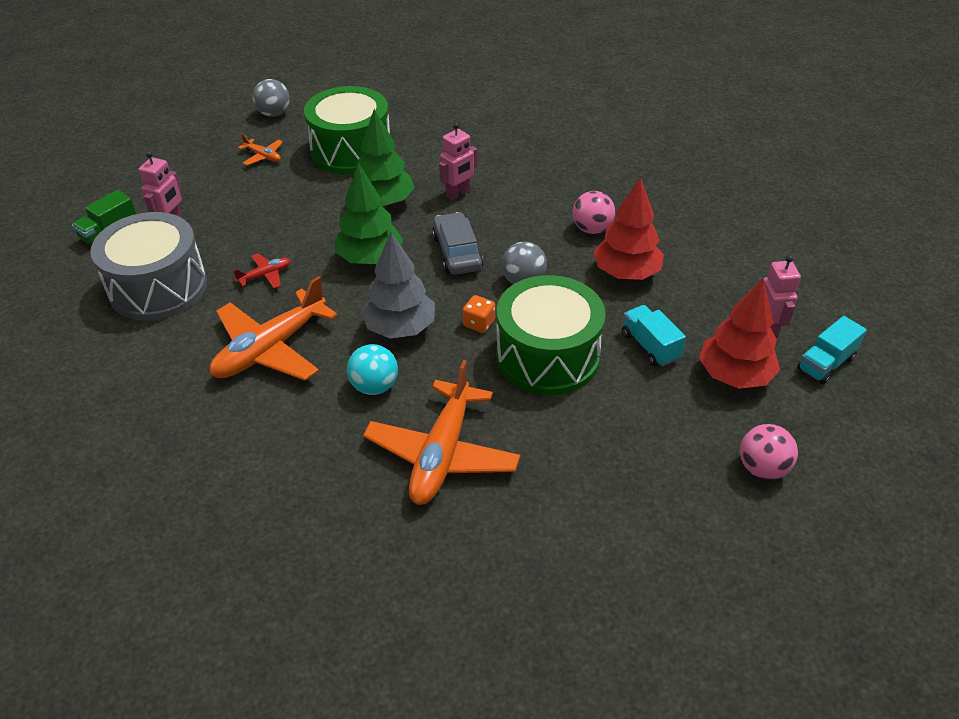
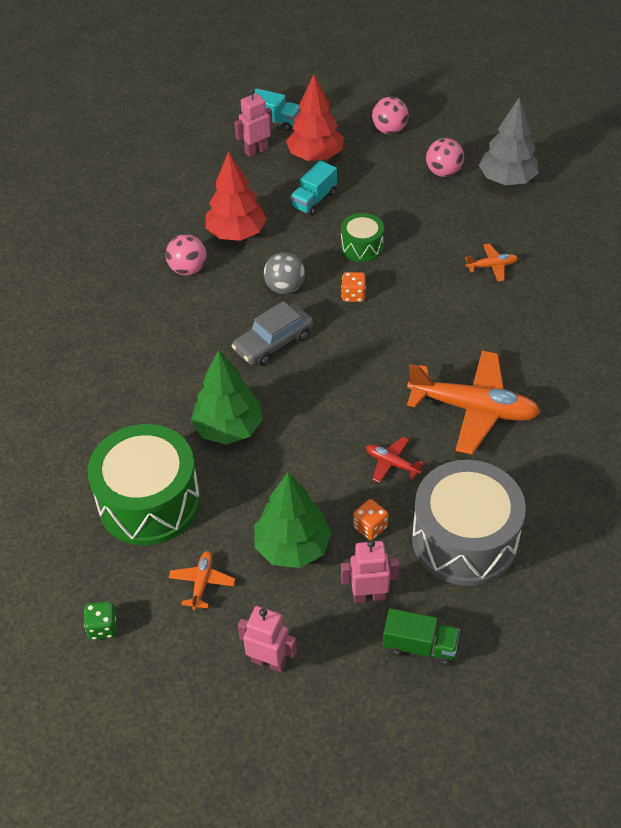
camera: 115 degrees left, 5 degrees up
(222, 243) = (370, 527): none -> orange dice
(274, 114) = (103, 627): grey ball -> green dice
(370, 258) = (319, 399): green tree -> green tree (292, 547)
(374, 386) = (462, 326): turquoise ball -> none
(400, 328) = (391, 339): grey tree -> grey tree (507, 180)
(442, 453) = (491, 266): orange plane -> orange plane, size x0.45
(458, 194) = (183, 377): pink robot -> pink robot (269, 661)
(547, 356) = (362, 247): green drum -> green drum, size x0.50
(642, 487) = (443, 172): none -> pink ball

